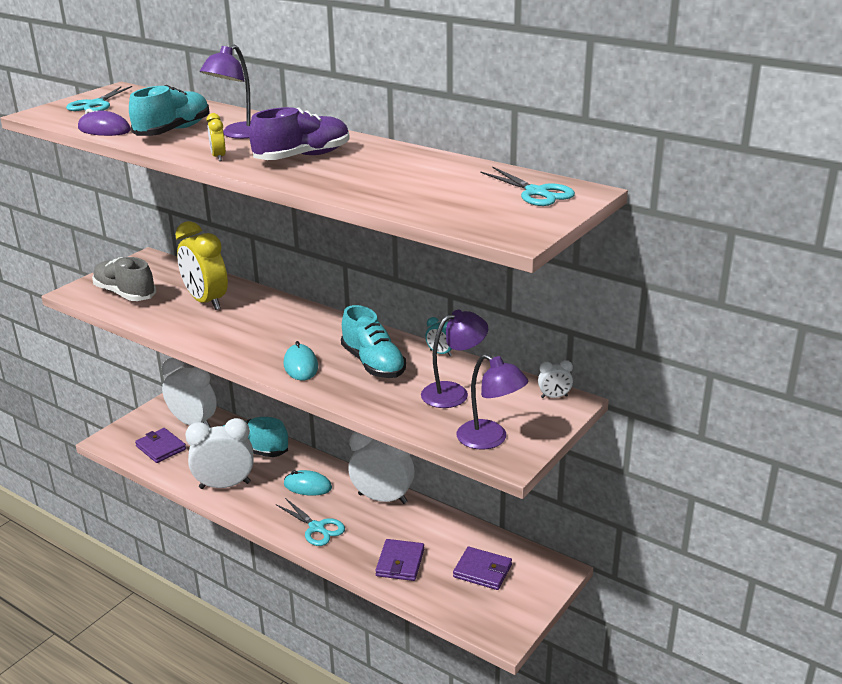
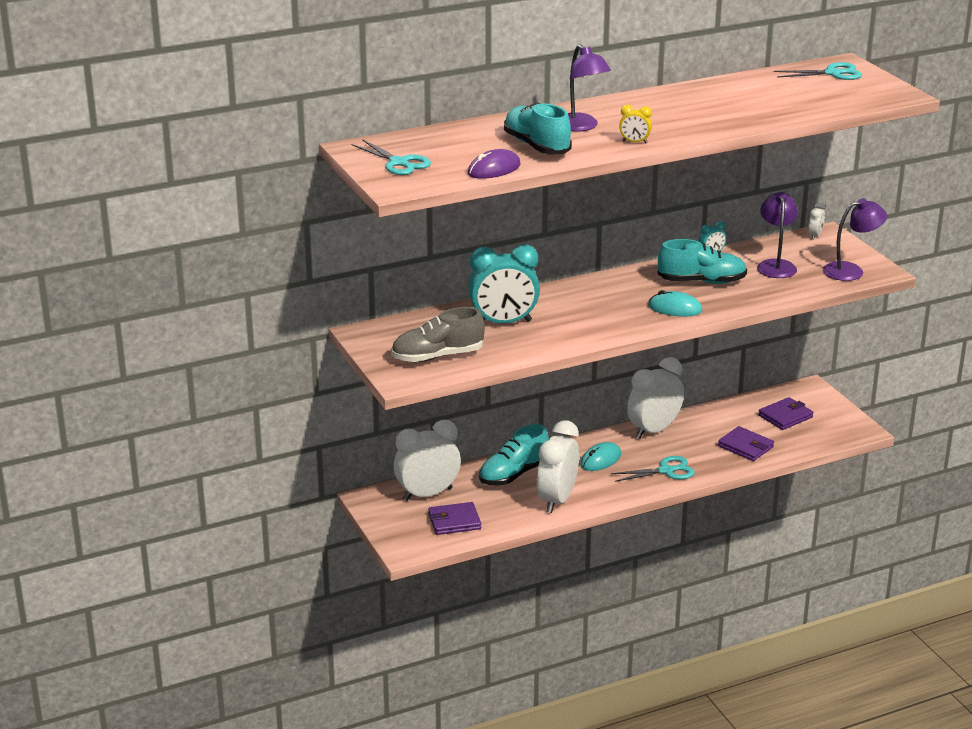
camera: 60 degrees left, 0 degrees up
(206, 301) = (503, 323): yellow clock -> turquoise clock
(303, 157) = (671, 117): purple shoe -> none

